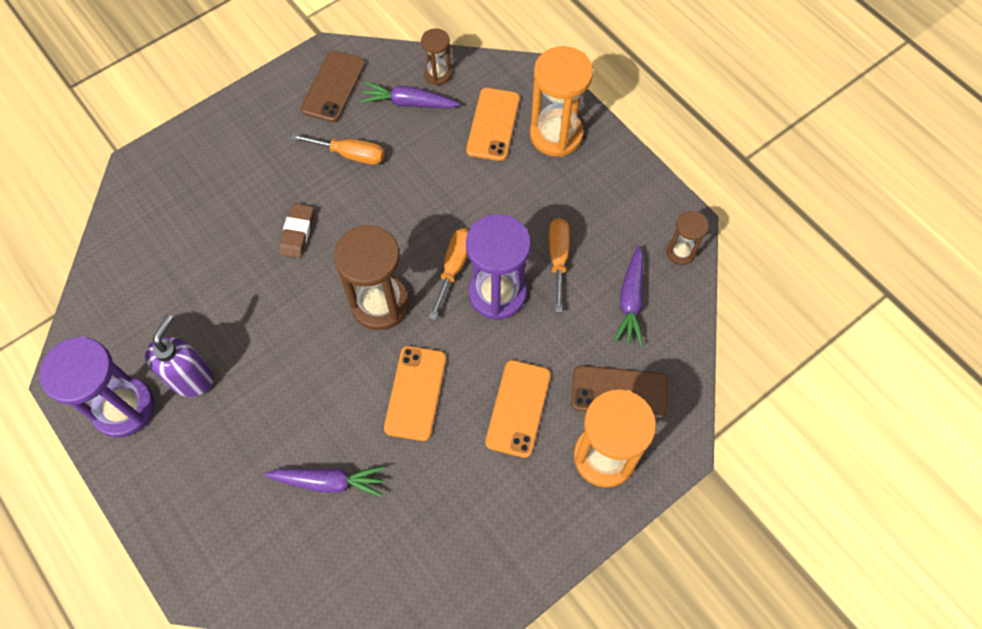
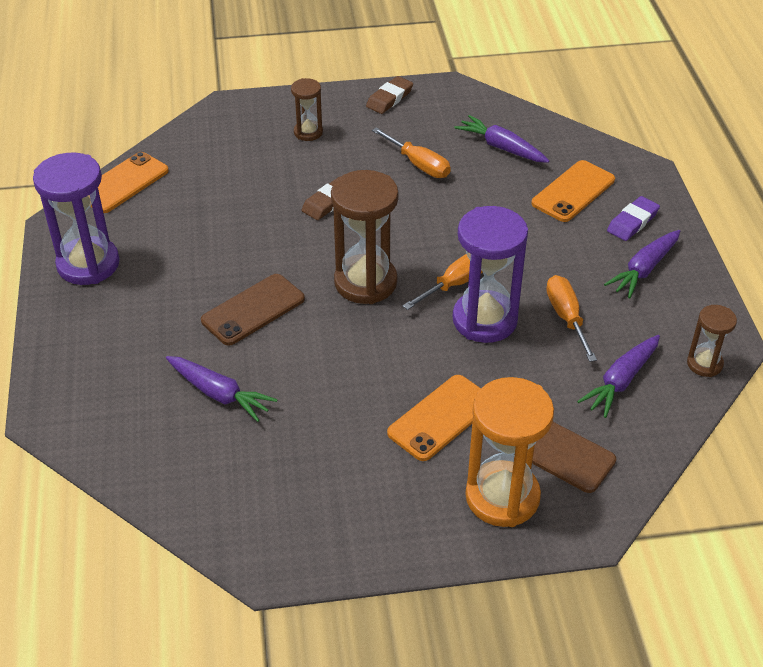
camera: 30 degrees right, 20 degrees down
(191, 378) = (159, 267): purple soap dispenser -> none
(280, 90) = (389, 98): none -> brown eraser
(333, 86) = (439, 112): brown phone -> brown phone (253, 310)
(415, 393) = (349, 362): orange phone -> orange phone (123, 183)
(438, 74) = (545, 136): brown hourglass -> brown hourglass (308, 132)
(556, 135) = (632, 222): orange hourglass -> purple eraser
(558, 259) = (566, 317): orange screwdriver -> orange screwdriver turned 45 degrees counterclockwise
(590, 180) = (644, 270): none -> purple carrot

